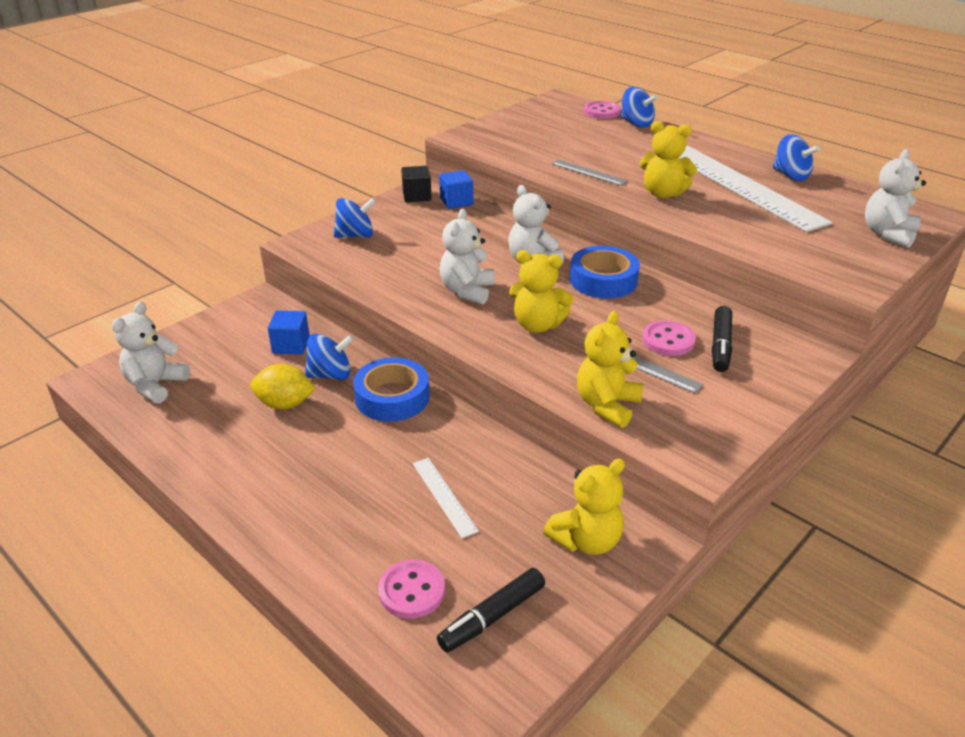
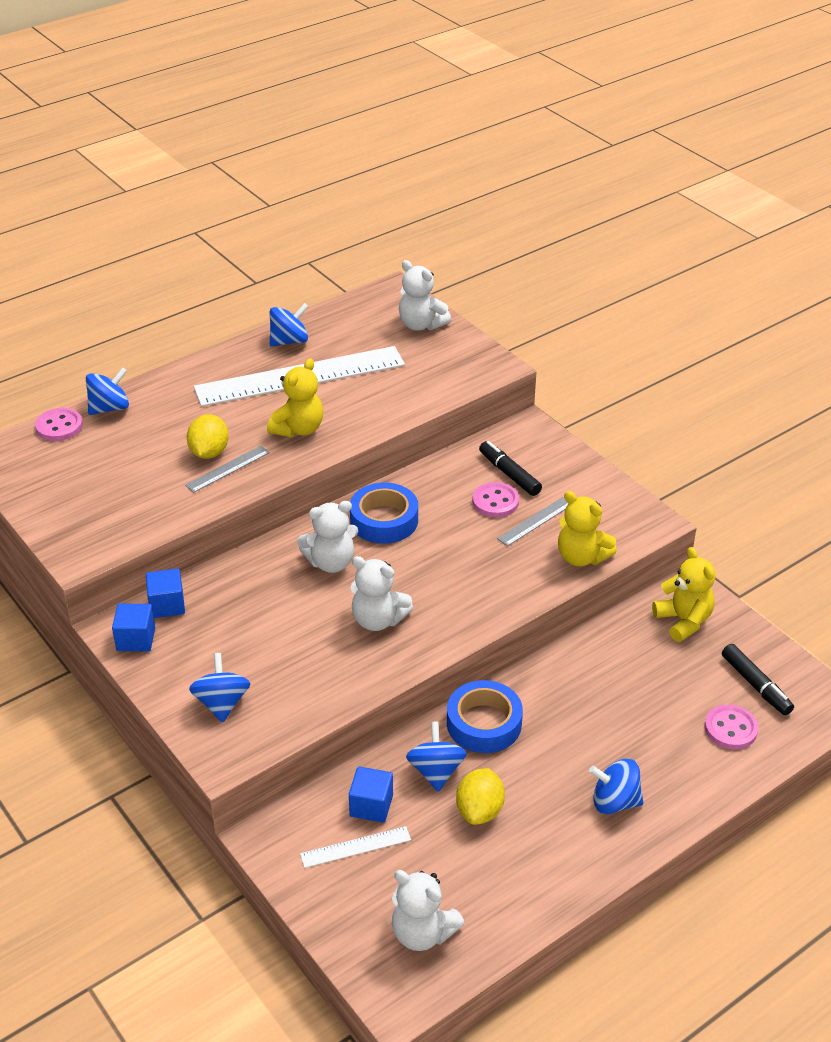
camera: 80 degrees left, 5 degrees up
(296, 493) = (614, 801): none -> blue spinning top
(417, 196) = (136, 639): black cube -> blue cube
(444, 496) = (628, 699): white ruler -> white ruler (355, 847)
(537, 325) = (453, 578): yellow teddy bear -> none
(605, 163) = (209, 452): none -> yellow lemon
(720, 346) = (509, 474): black marker -> black marker turned 150 degrees counterclockwise

